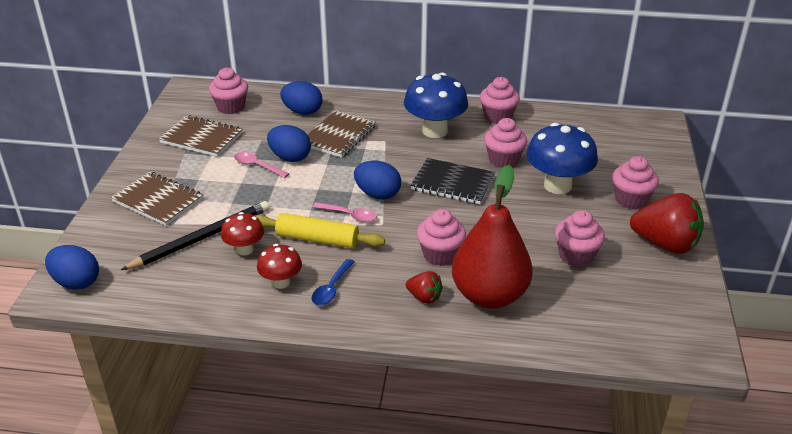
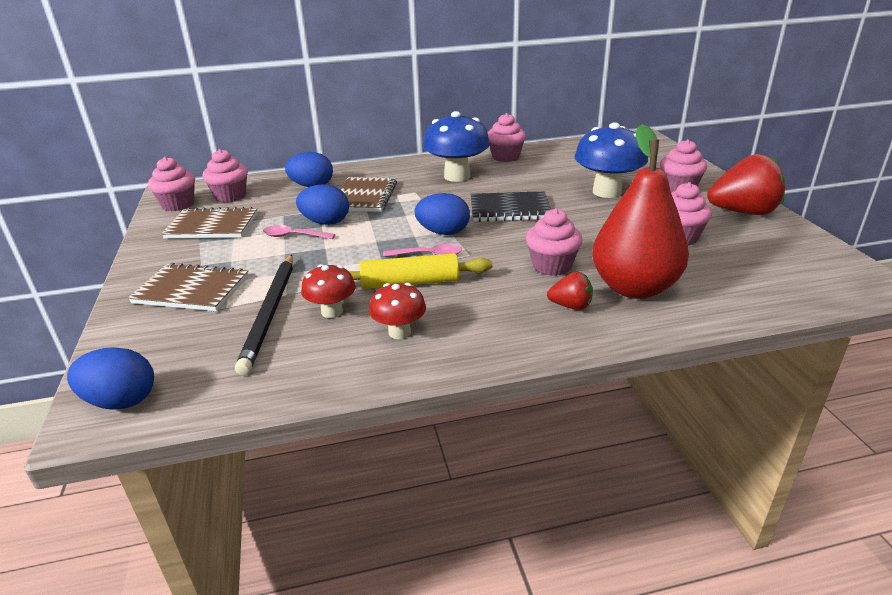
camera: 20 degrees left, 5 degrees down
(201, 238) = (270, 313): black pencil -> black pencil turned 150 degrees clockwise
(331, 288) = (463, 323): blue spoon -> none
(503, 160) = (540, 184): pink cupcake -> pink cupcake (178, 205)

